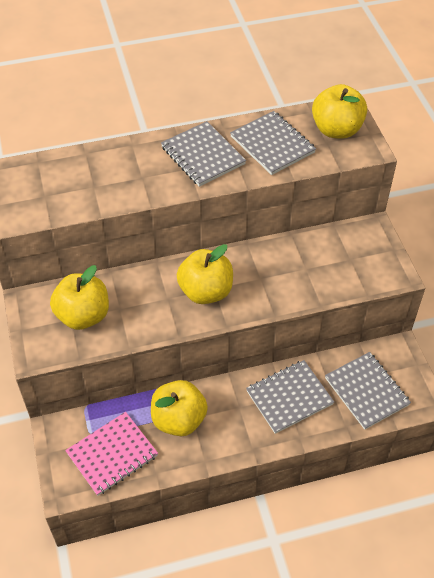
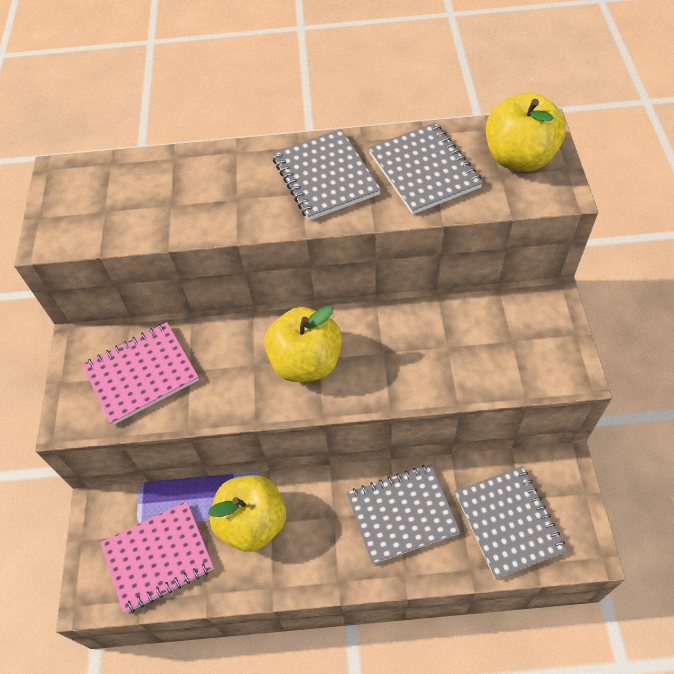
camera: 15 degrees right, 5 degrees up
(83, 315) = (141, 374): yellow apple -> pink notebook

